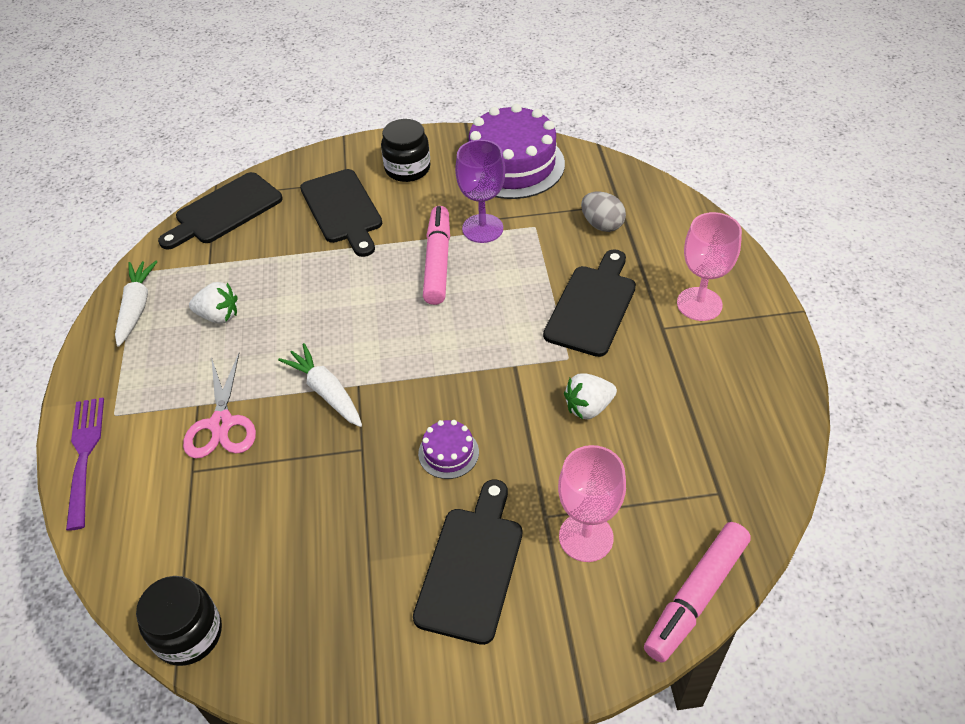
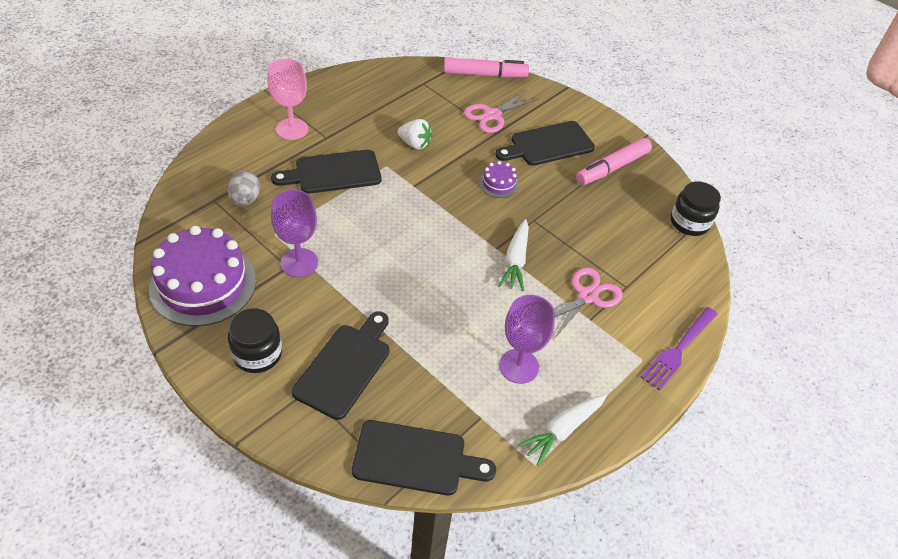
camera: 135 degrees left, 0 degrees up
(219, 316) = (519, 366): white strawberry -> purple goblet
(437, 262) = (356, 269): pink marker -> pink marker (612, 168)
(586, 537) = (492, 115): pink goblet -> pink scissors

